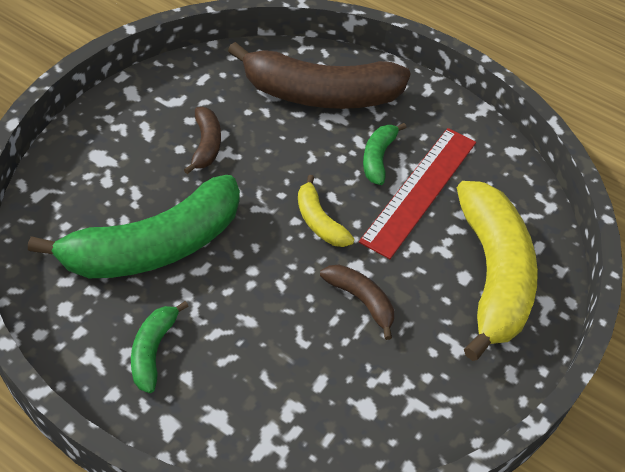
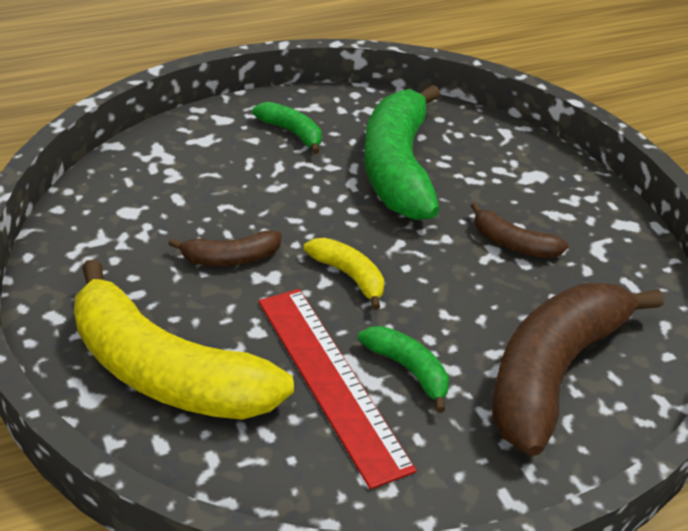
camera: 125 degrees right, 10 degrees down
(319, 221) = (349, 276): yellow banana -> yellow banana turned 45 degrees clockwise

